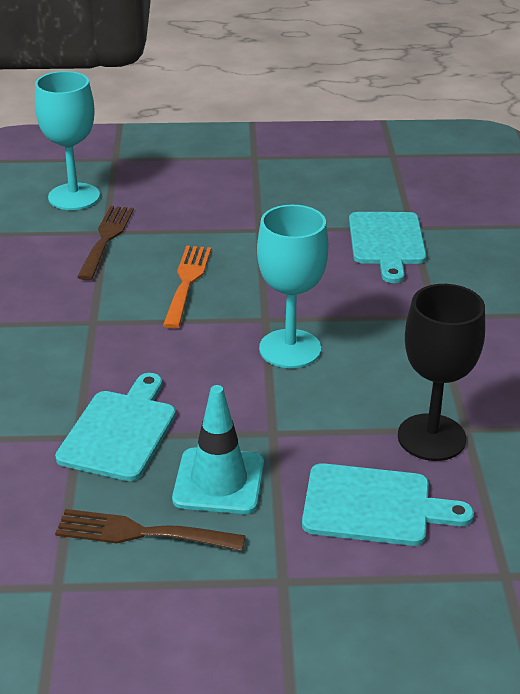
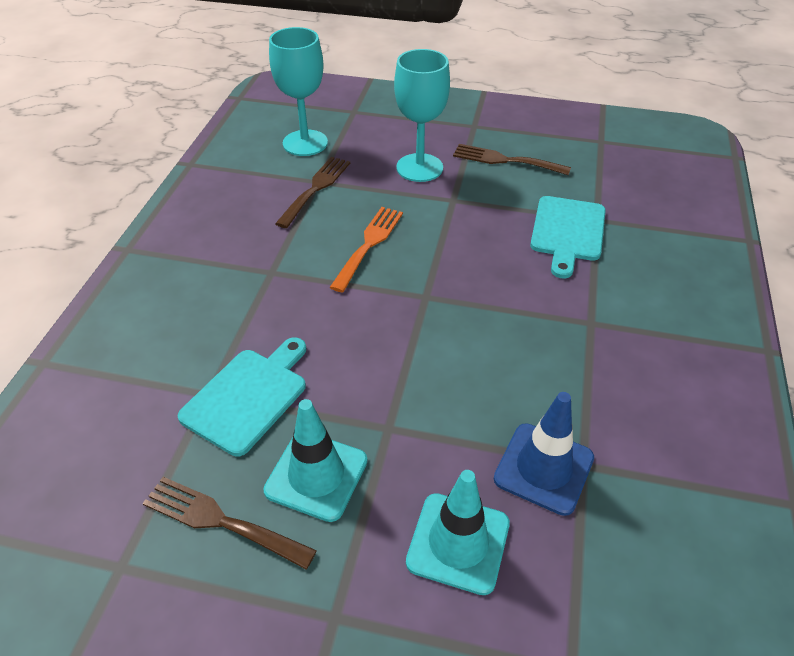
camera: 15 degrees right, 10 degrees up
(290, 349) = (437, 334): turquoise goblet -> turquoise goblet (419, 168)
(300, 186) = (505, 160): none -> brown fork
(374, 506) = (458, 543): turquoise cutting board -> turquoise traffic cone
(431, 437) = (544, 468): black goblet -> blue traffic cone

